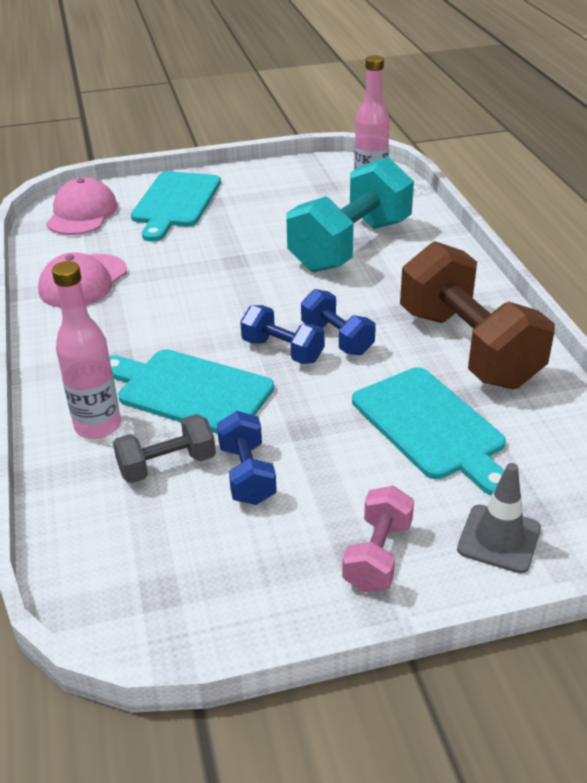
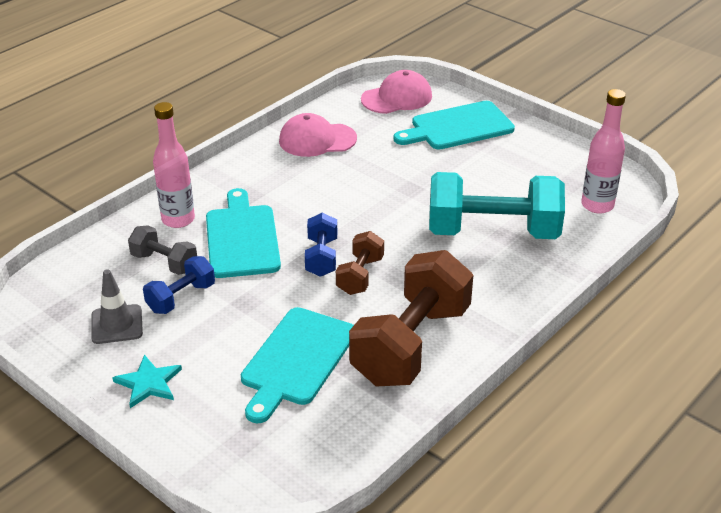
camera: 55 degrees right, 0 degrees up
(337, 338) = (360, 276): blue dumbbell -> brown dumbbell
(377, 555) = (148, 383): pink dumbbell -> turquoise star
(499, 539) = (203, 433): grey traffic cone -> grey traffic cone (117, 324)

